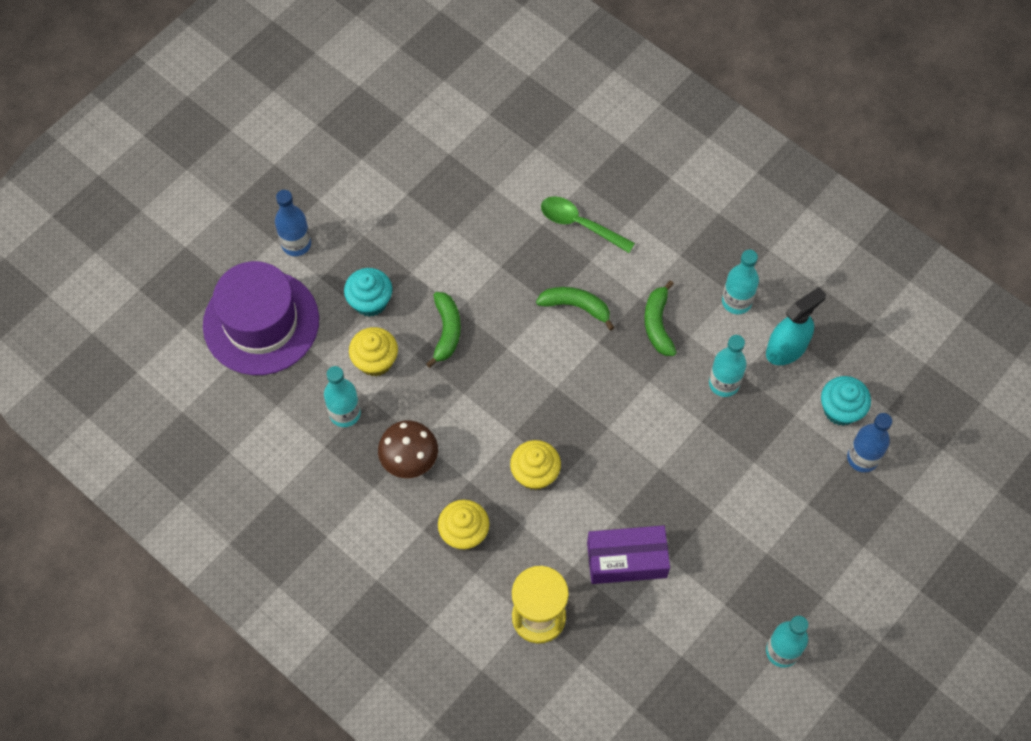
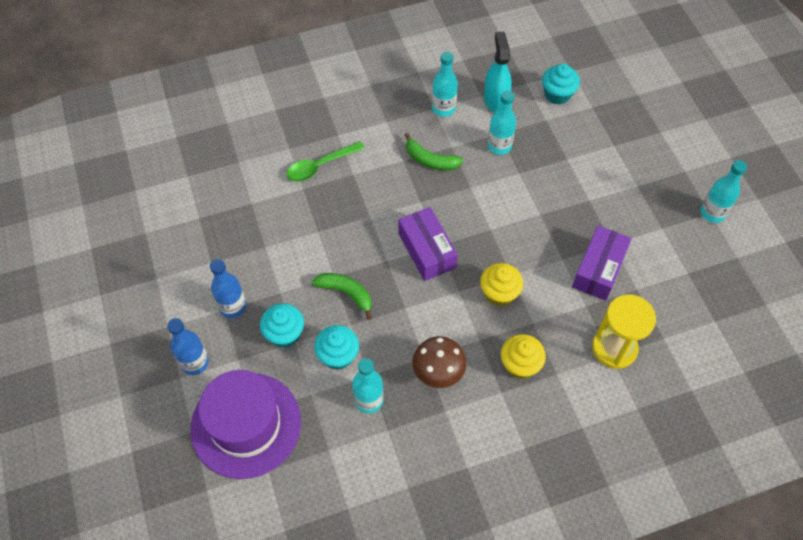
camera: 60 degrees left, 5 degrees down
(375, 361) = (338, 355): yellow cupcake -> turquoise cupcake
(542, 379) = (427, 250): none -> purple box
(576, 306) = (383, 201): green banana -> none
(862, 458) = (598, 101): blue bottle -> blue bottle (233, 307)

